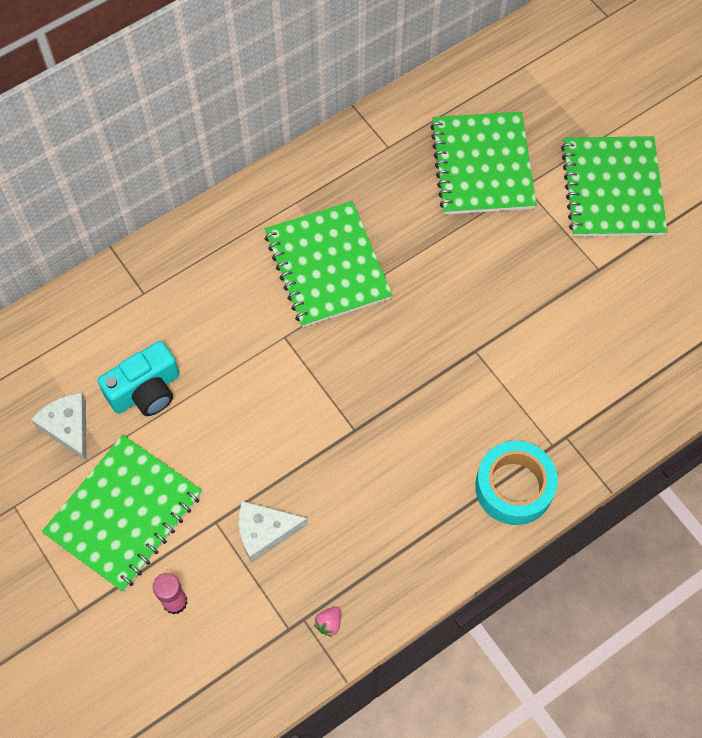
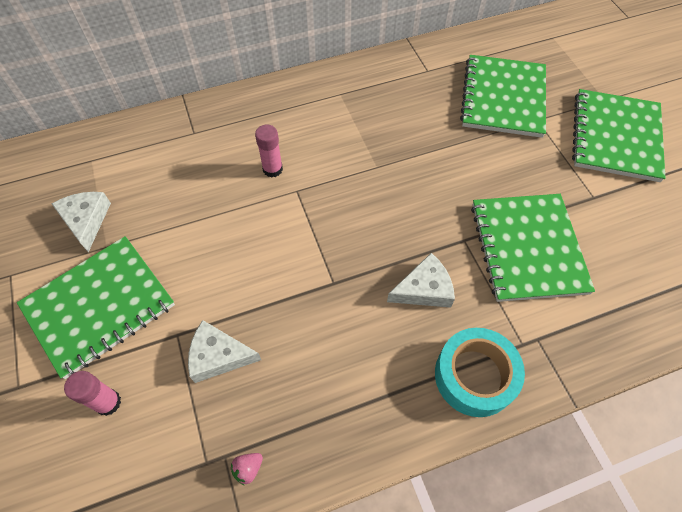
camera: 15 degrees right, 5 degrees down
(146, 391) = (163, 207): turquoise camera -> none
(249, 317) = (272, 169): none -> pink glue stick
(327, 266) = (351, 144): green notebook -> green notebook (528, 248)
(447, 414) = (424, 289): none -> white cheese

